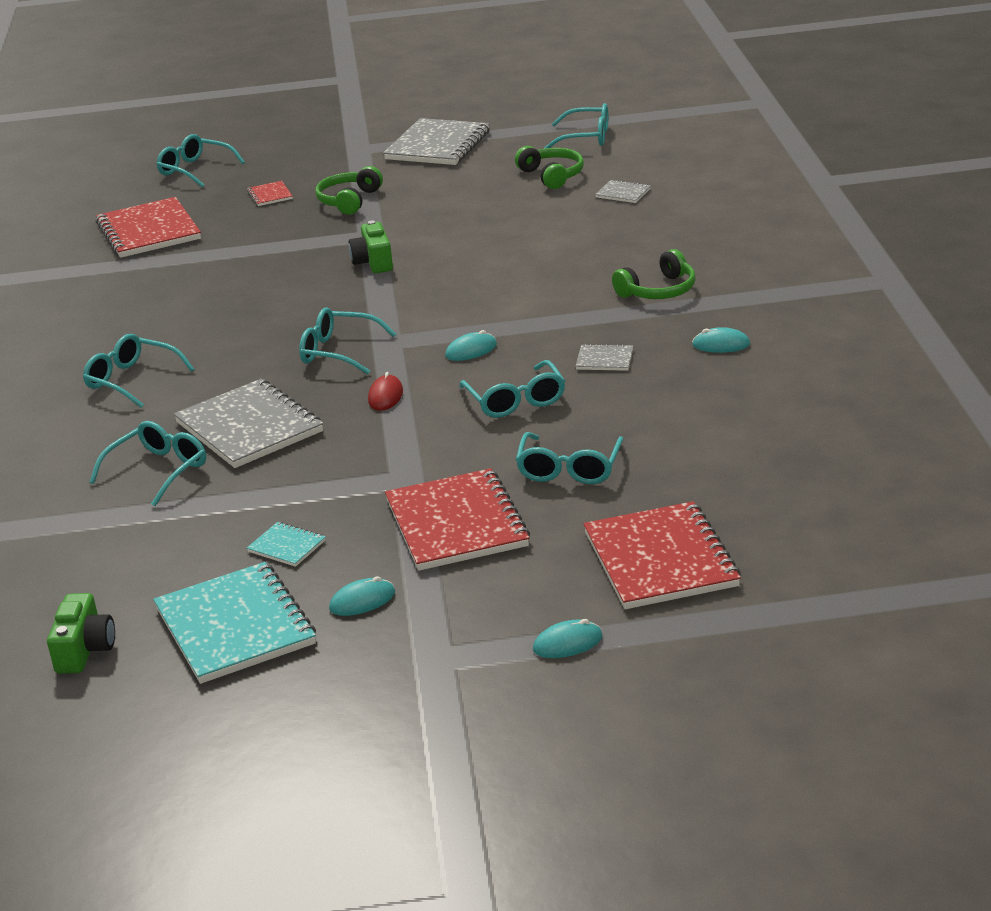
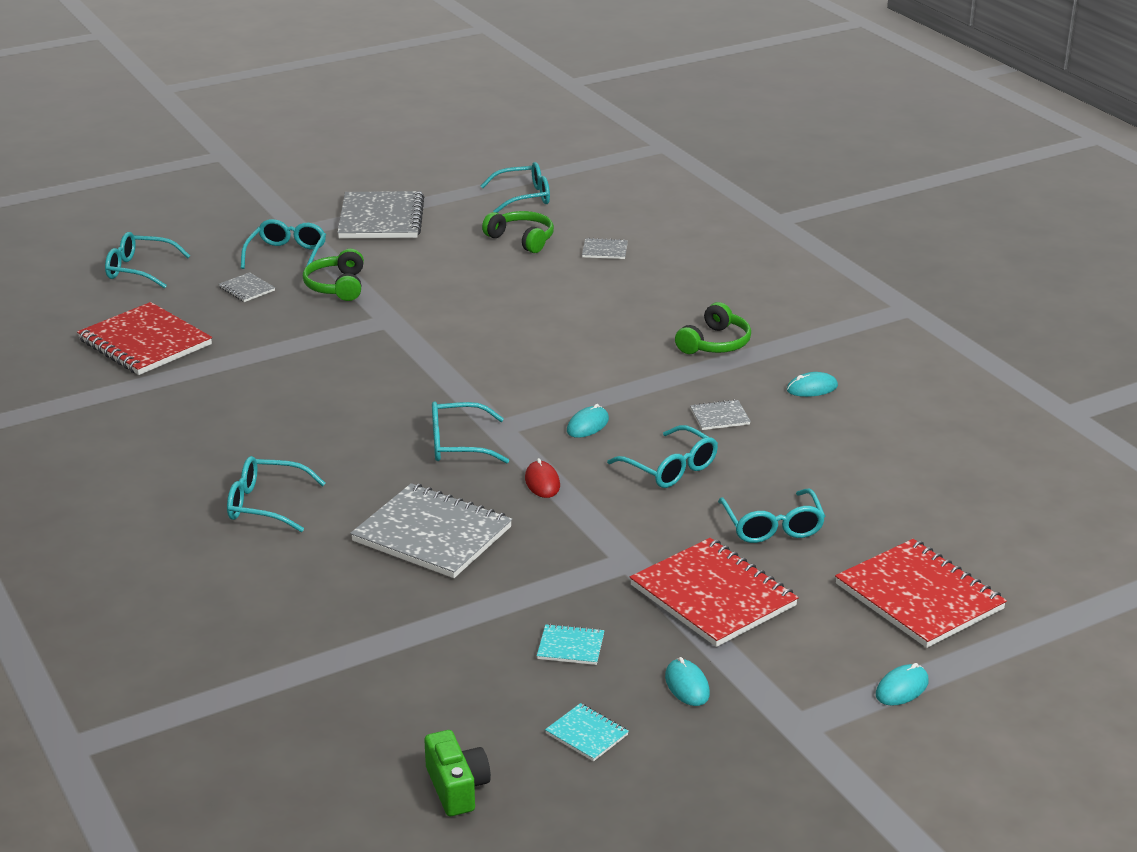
camera: 25 degrees left, 0 degrees up
(158, 471) = (375, 594): turquoise glasses -> turquoise glasses (286, 255)
(235, 626) = (586, 734): turquoise notebook -> turquoise notebook, size x0.45
(270, 195) = (247, 289): red notebook -> grey notebook
(362, 601) = (687, 685): turquoise mouse -> turquoise mouse turned 60 degrees counterclockwise
(373, 262) = (416, 348): green camera -> none

